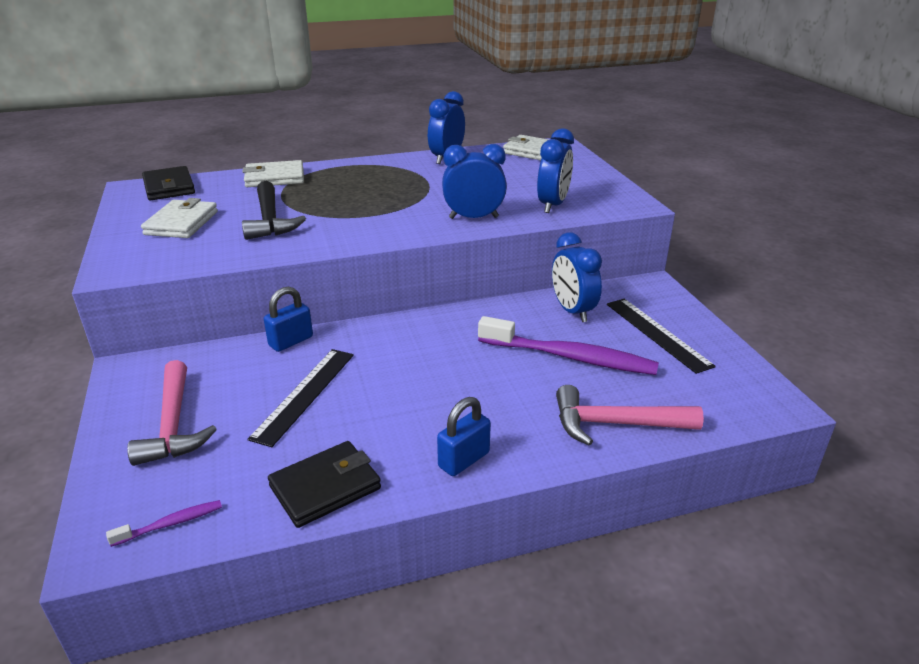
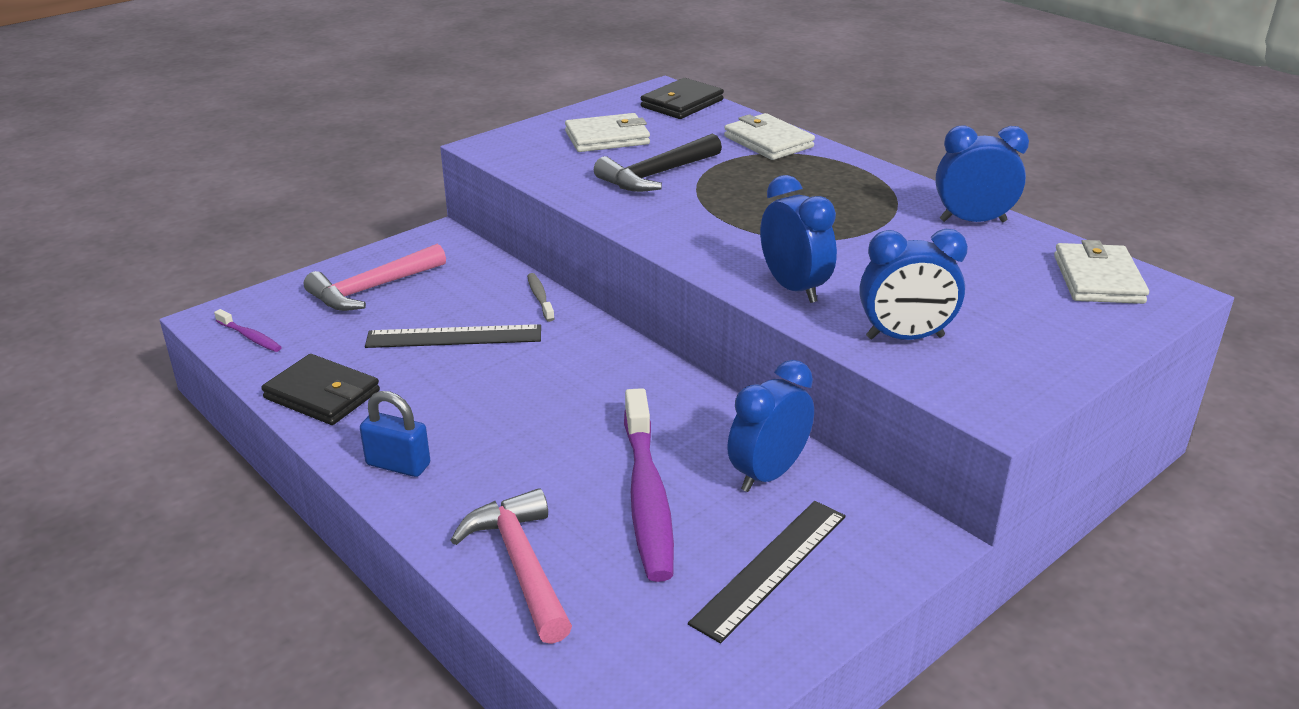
camera: 65 degrees right, 0 degrees up
(291, 341) = (540, 297): blue padlock -> grey toothbrush

